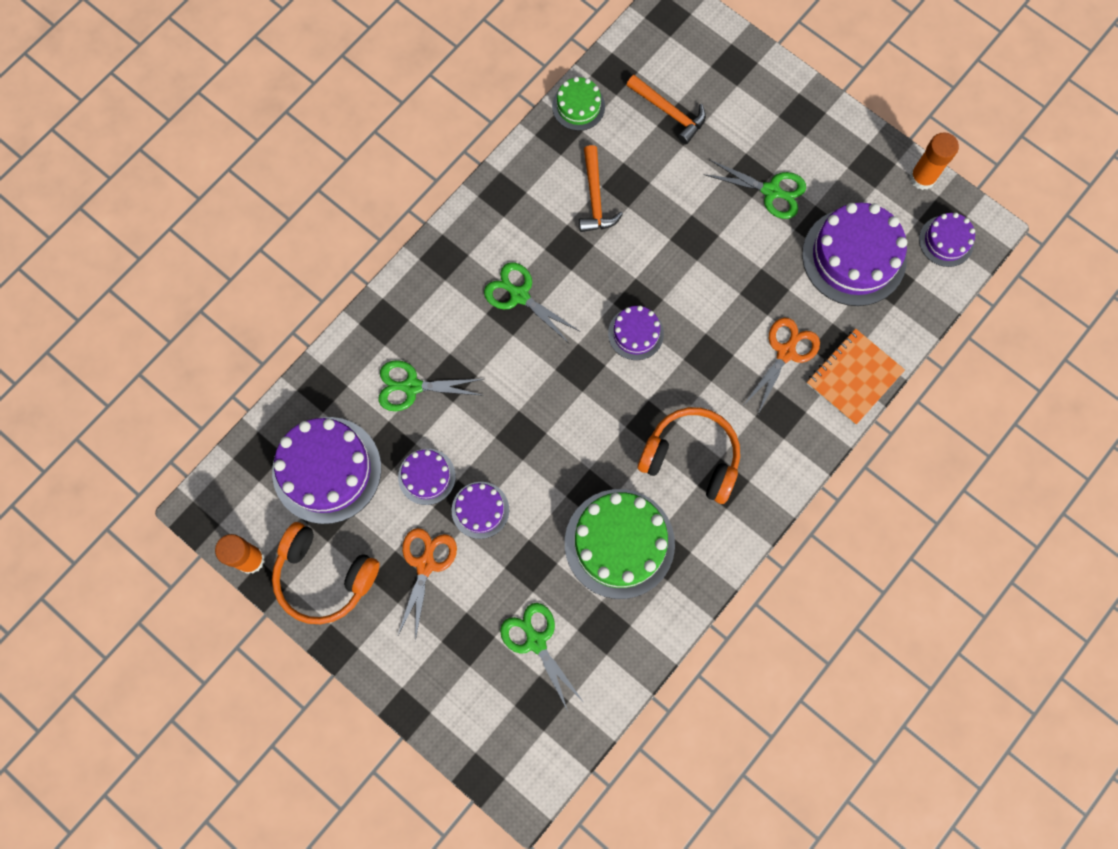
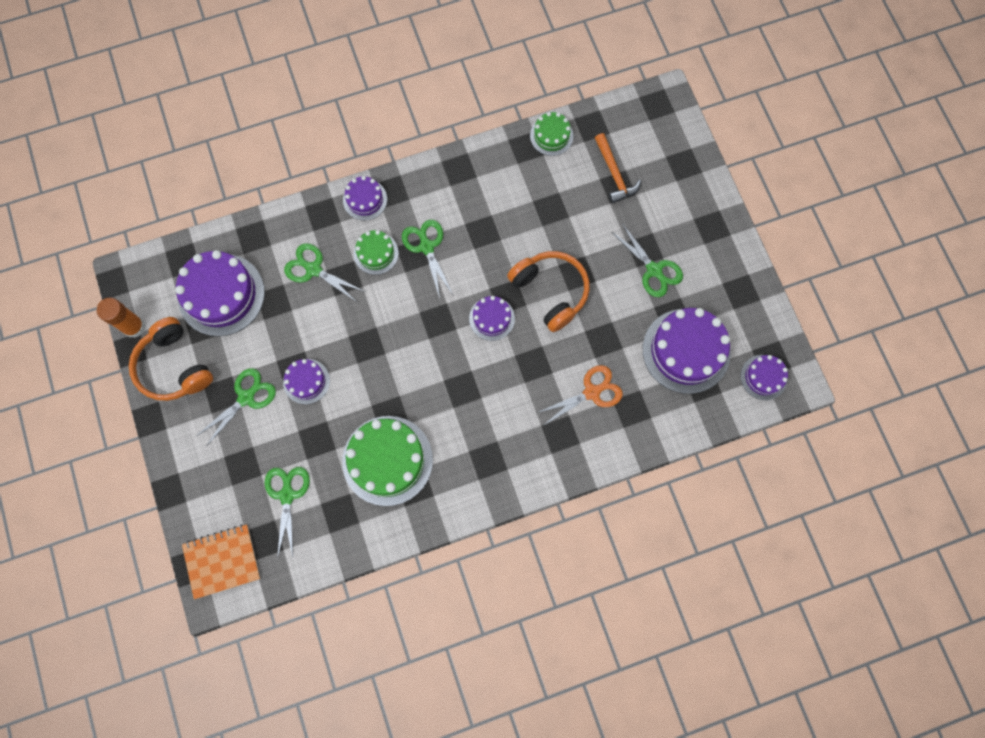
camera: 30 degrees right, 0 degrees up
(425, 564) = (246, 397): orange scissors -> green scissors
(427, 476) = (285, 337): purple cake -> purple cake (365, 199)
(469, 332) = (376, 253): none -> green cake
(595, 197) = (523, 206): orange hammer -> none
(691, 458) = (476, 429): orange headphones -> orange headphones (550, 292)
(854, 377) = (631, 438): orange notebook -> orange notebook (222, 561)
(922, 178) = (774, 321): orange glue stick -> none

